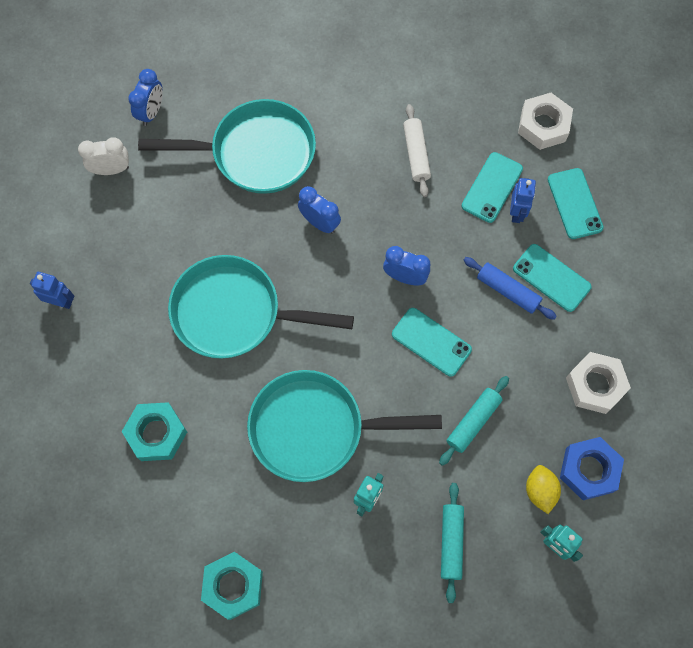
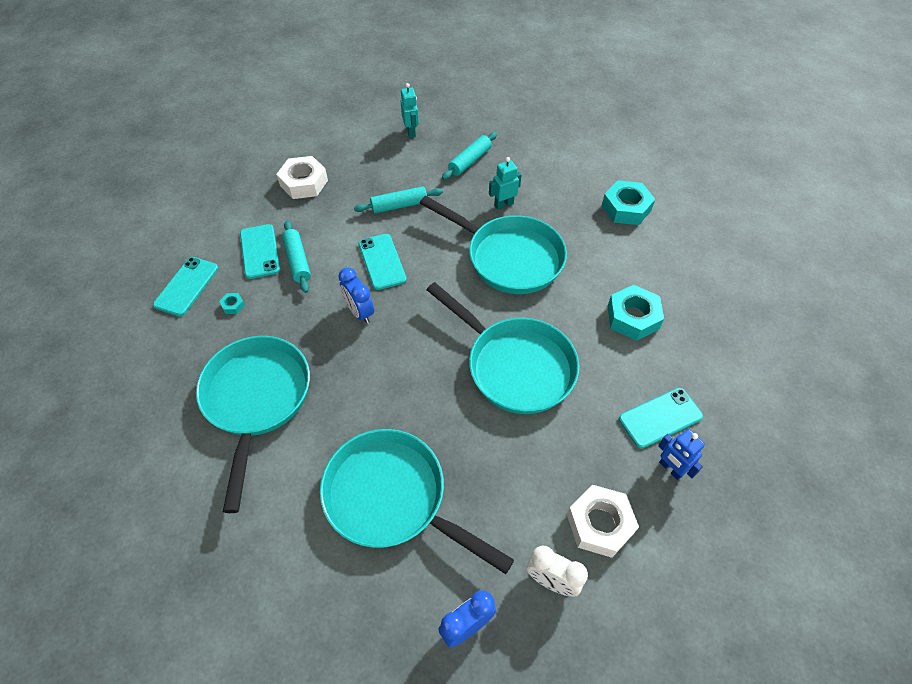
camera: 145 degrees left, 15 degrees down
(319, 223) = (389, 394): blue clock -> none
(416, 154) = (256, 400): white rolling pin -> turquoise pan
(492, 187) = (229, 335): turquoise phone -> turquoise phone (660, 418)
(508, 291) = (297, 261): blue rolling pin -> turquoise rolling pin
(517, 213) = (233, 305): blue robot -> turquoise nut
(540, 491) = (393, 156): yellow lemon -> none
(543, 125) = (135, 356): white nut -> white nut (599, 524)
(589, 470) = (355, 150): blue nut -> none

